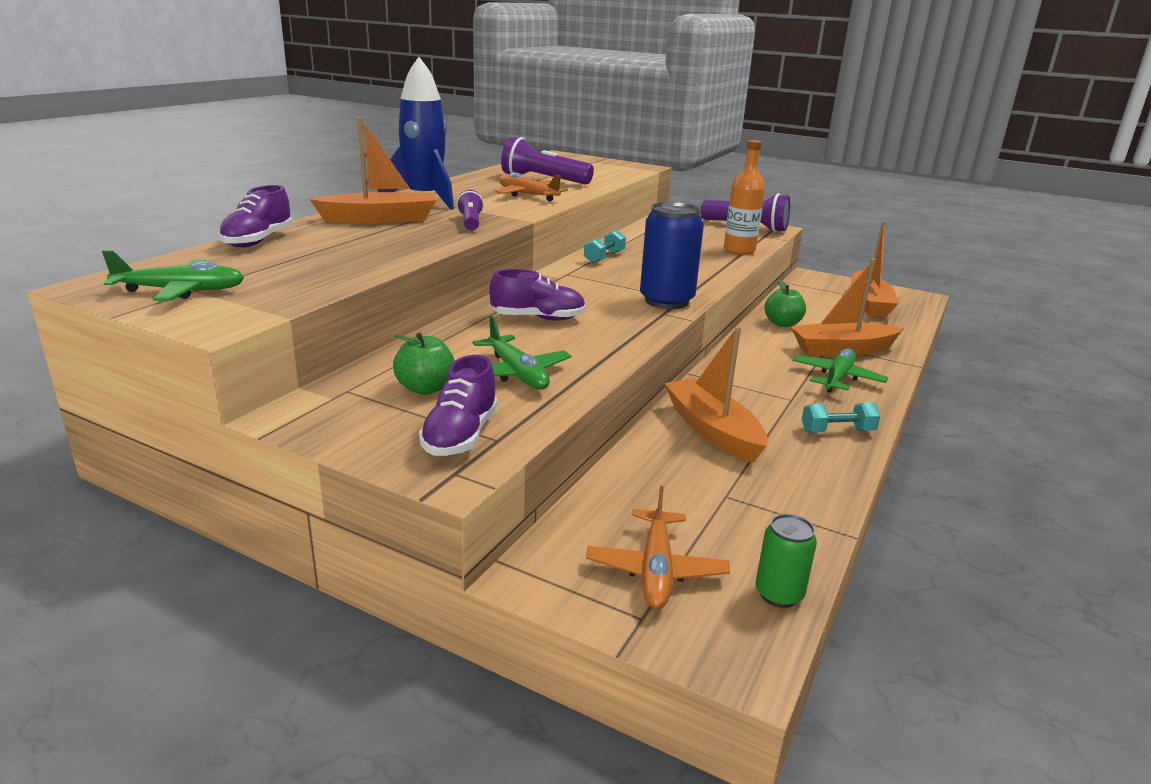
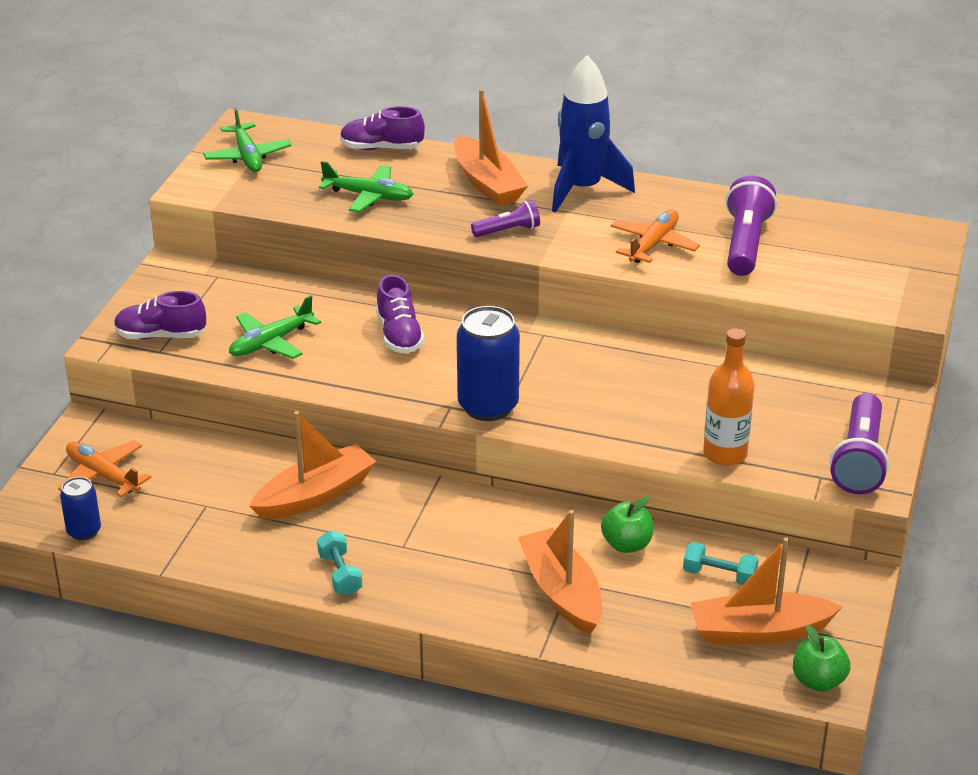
camera: 80 degrees right, 10 degrees up
(425, 388) = (230, 307): green apple -> green apple (818, 681)
(604, 257) = (620, 352): turquoise dumbbell -> turquoise dumbbell (719, 575)
(656, 570) = (103, 475): orange plane -> orange plane turned 45 degrees clockwise
(778, 594) = (84, 531): green can -> blue can
(837, 378) = (471, 582): green plane -> green plane (369, 196)

